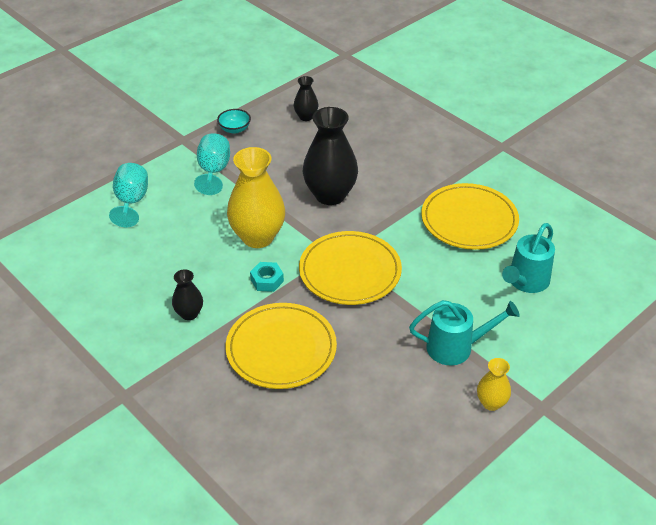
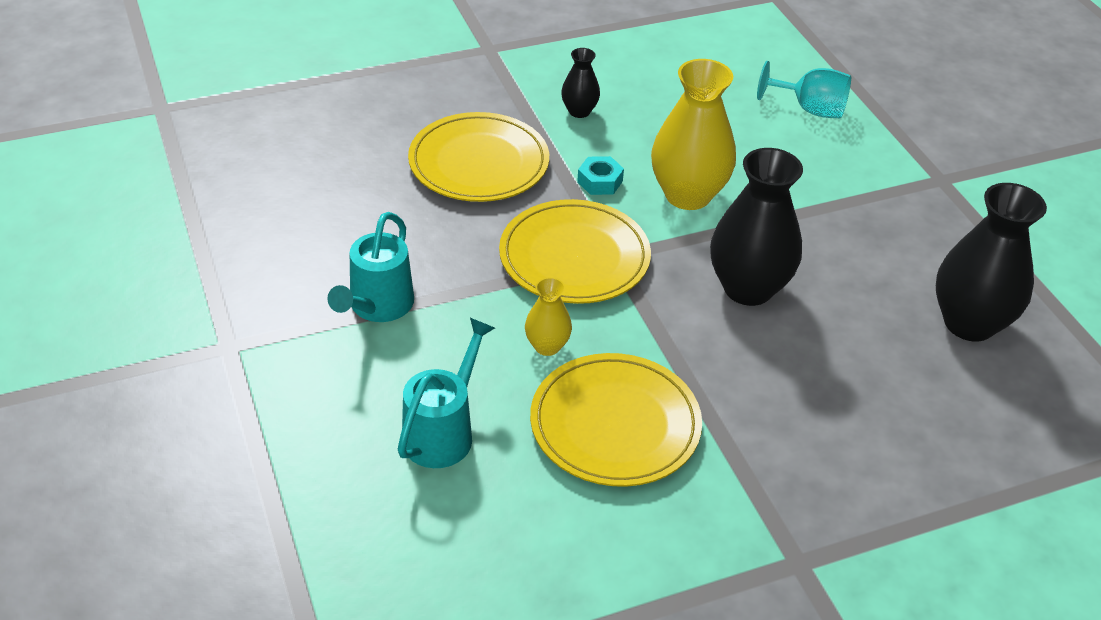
camera: 110 degrees right, 0 degrees up
(213, 171) = (851, 190): turquoise goblet -> none
(234, 129) = (953, 235): turquoise bowl -> none
(306, 117) = (969, 323): black vase -> black vase, size x2.01
(491, 403) = (271, 302): yellow vase -> yellow vase (547, 346)
(525, 282) = (443, 431): turquoise watering can -> turquoise watering can turned 60 degrees clockwise

